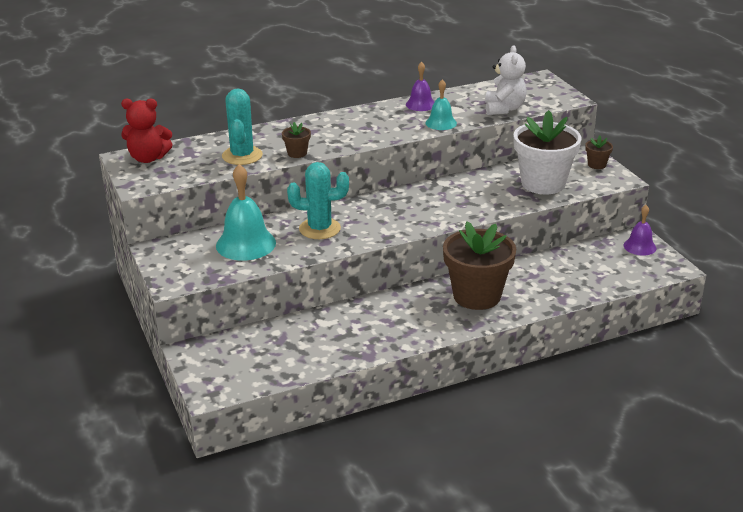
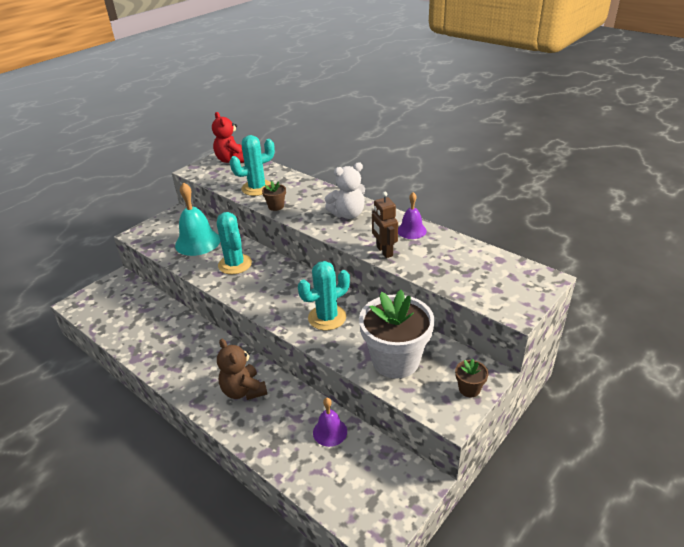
camera: 65 degrees right, 5 degrees up
(441, 123) = (384, 251): turquoise bell -> brown robot
(460, 199) = (327, 317): none -> turquoise cactus
(477, 296) = (243, 391): brown flower pot -> brown teddy bear
(504, 109) = (447, 277): white teddy bear -> white teddy bear (348, 214)
(639, 246) = (403, 489): purple bell -> purple bell (330, 432)

